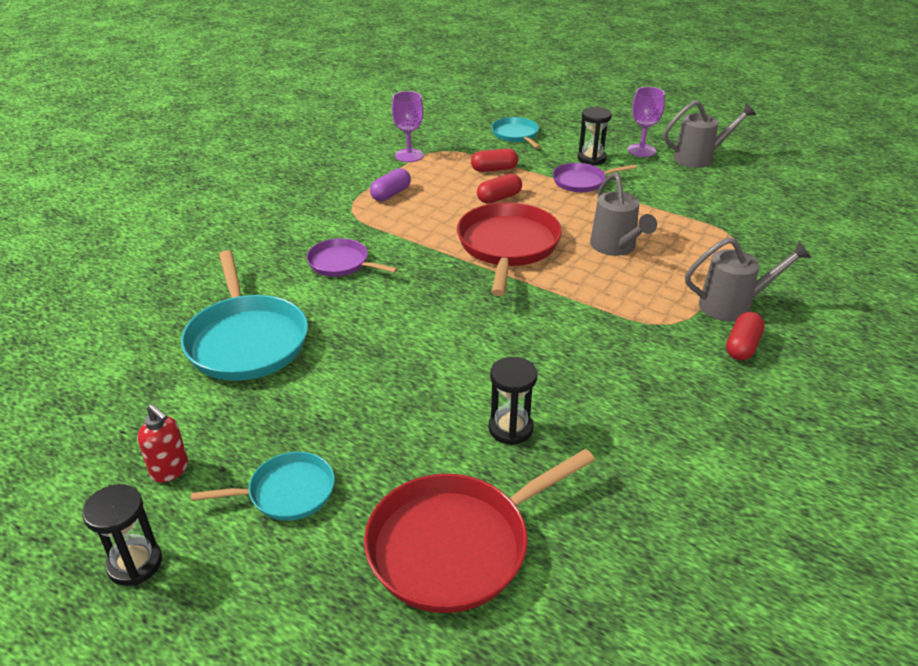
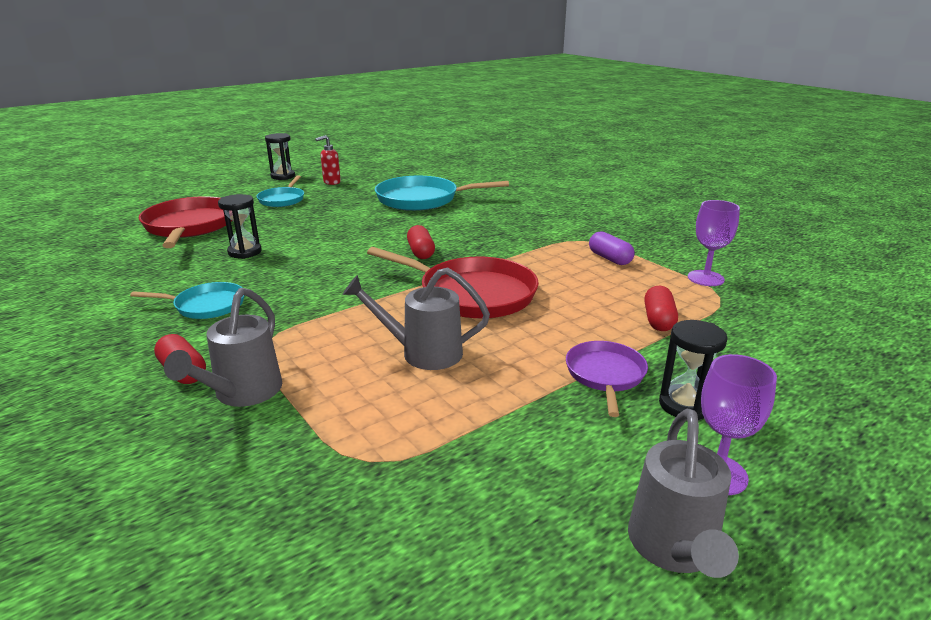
camera: 110 degrees right, 10 degrees down
(341, 263) = (494, 229): purple pan -> none
(499, 198) = (579, 309): red capsule -> red capsule (421, 252)
(516, 135) = (779, 358): turquoise pan -> turquoise pan (206, 305)

